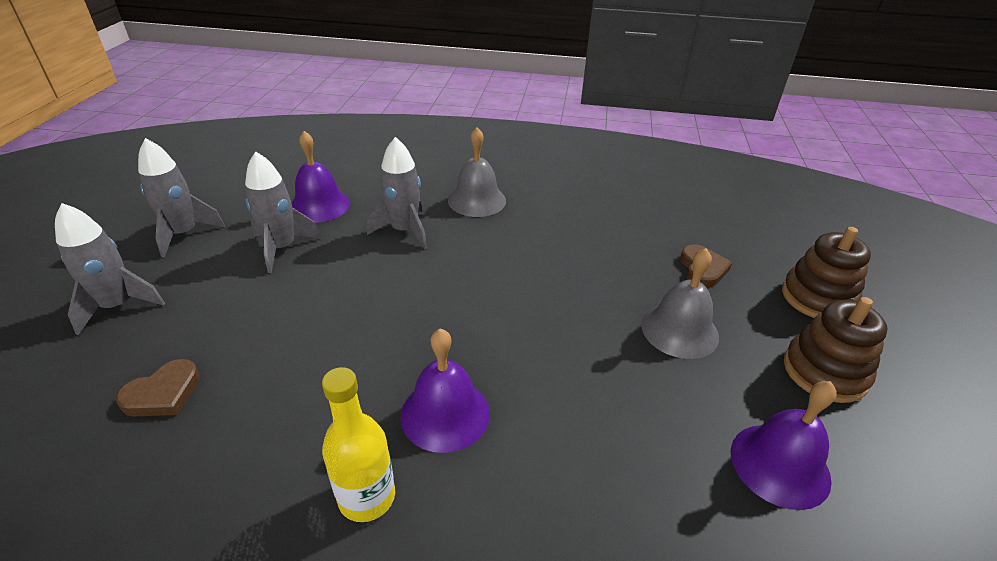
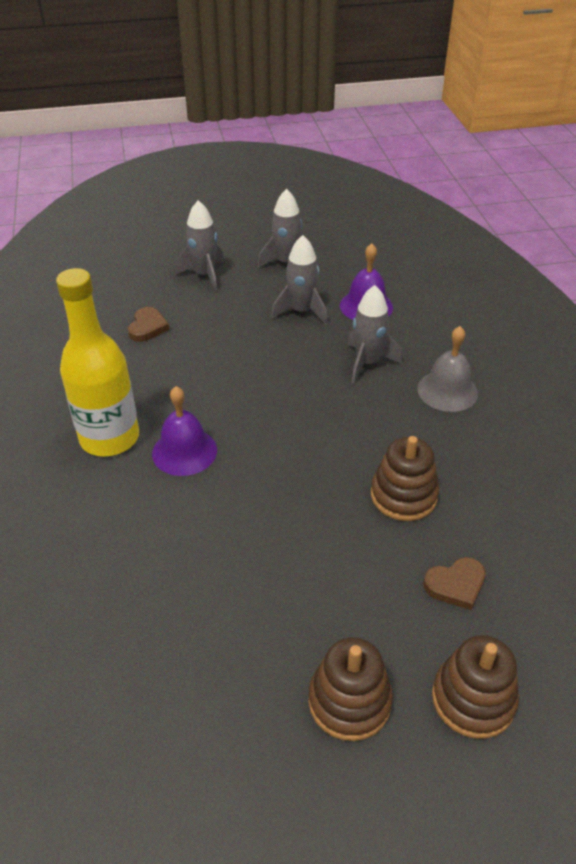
camera: 70 degrees right, 5 degrees up
(163, 393) = (148, 327): brown heart -> brown heart turned 105 degrees counterclockwise
(367, 497) = (109, 438): yellow bottle -> yellow bottle, size x1.67
(592, 264) = (403, 495): none -> brown stacking toy
(679, 330) = (346, 576): grey bell -> none
(780, 465) = (217, 661): purple bell -> none

